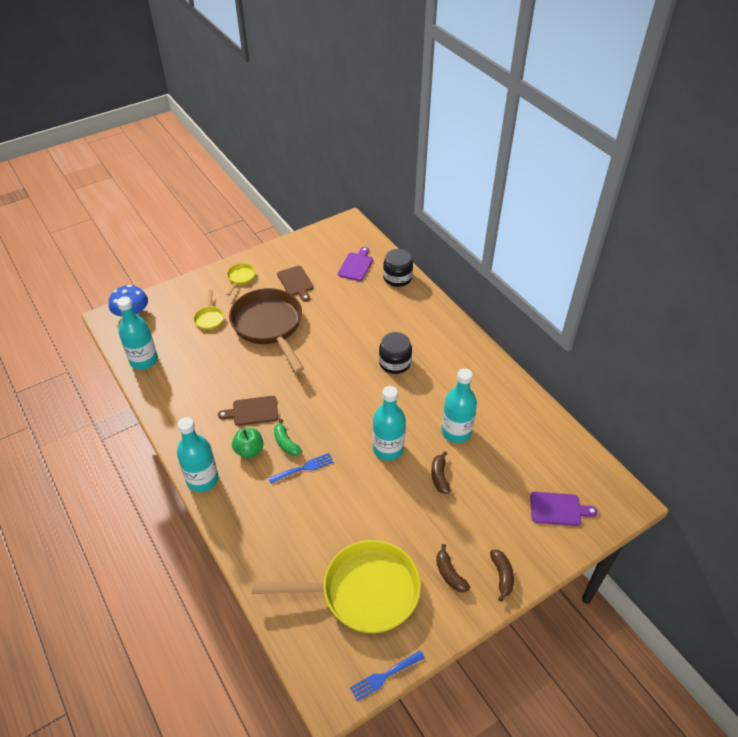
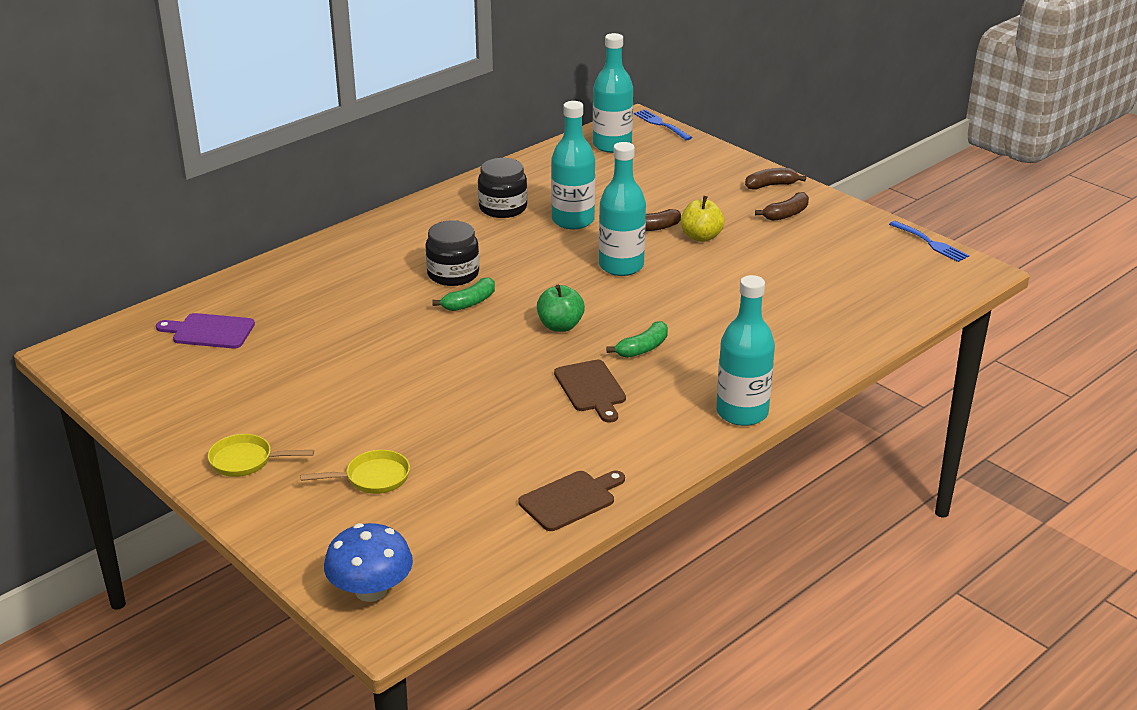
camera: 100 degrees left, 15 degrees down
(144, 360) = (504, 538): turquoise bottle -> turquoise bottle (612, 145)
(249, 450) = (669, 379): green apple -> green apple (560, 326)
(269, 326) = (386, 403): brown pan -> none
(296, 282) = (259, 391): brown cutting board -> brown cutting board (570, 499)
(304, 468) = (681, 327): blue fork -> blue fork (660, 124)
(359, 367) = (469, 303): none -> green banana
(362, 591) = (842, 265): yellow pan -> none
(397, 278) = (246, 288): black jar -> black jar (503, 208)
(421, 505) = (701, 237): none -> yellow apple
(558, 509) = (666, 157): purple cutting board -> none

